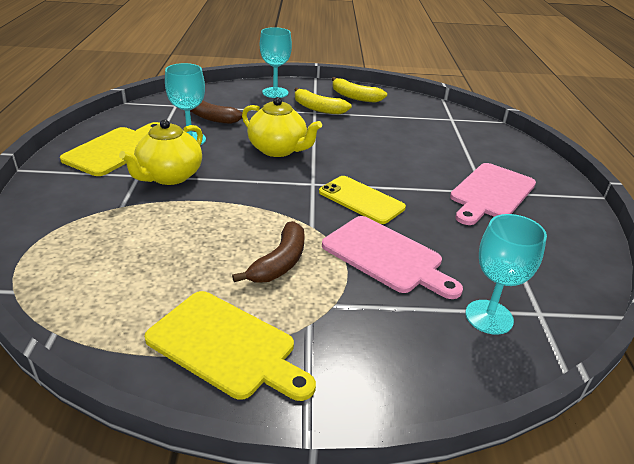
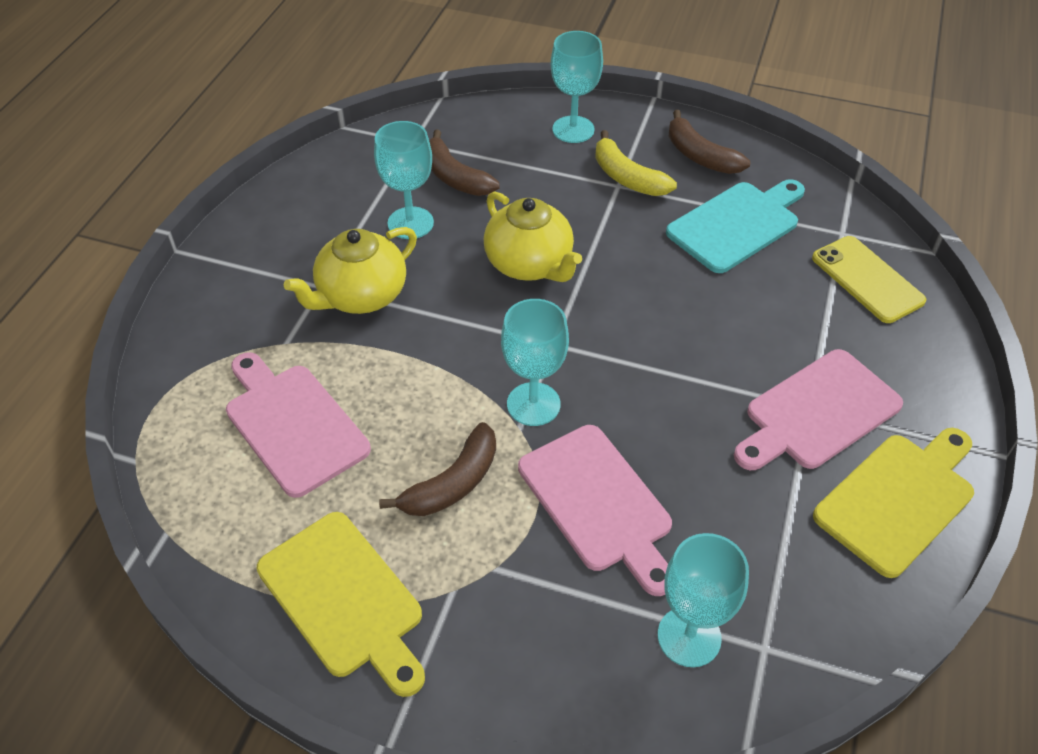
camera: 20 degrees right, 15 degrees up
(115, 150) = (305, 230): yellow cutting board -> yellow cutting board (898, 499)
(143, 249) = (293, 424): none -> pink cutting board
(315, 213) = (533, 404): none -> turquoise goblet
(355, 97) = (700, 156): yellow banana -> brown banana
(361, 200) = (610, 390): yellow phone -> yellow phone (867, 279)
(392, 121) = (737, 225): none -> turquoise cutting board

